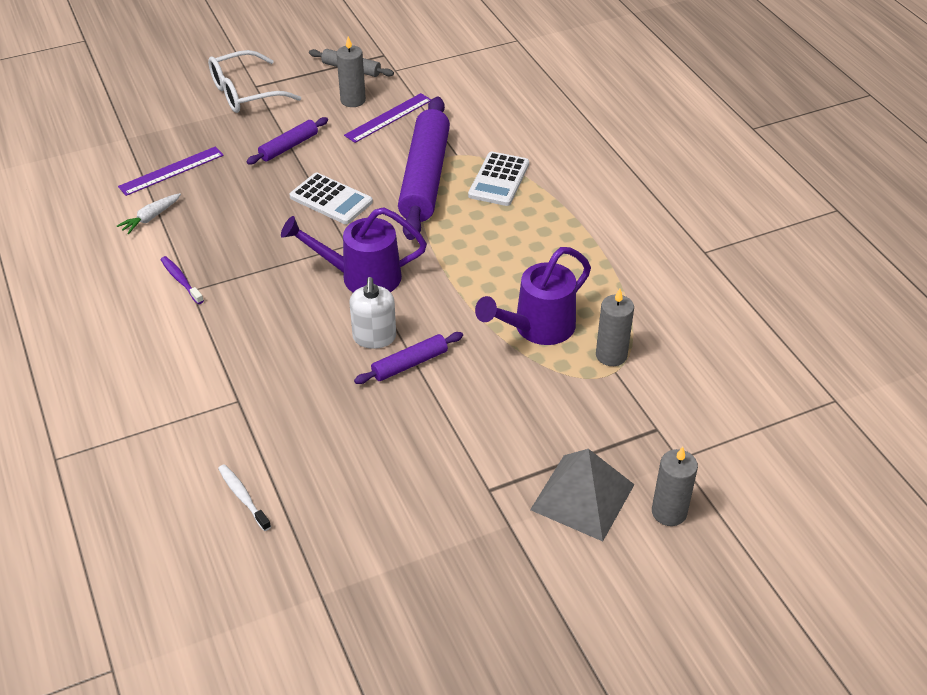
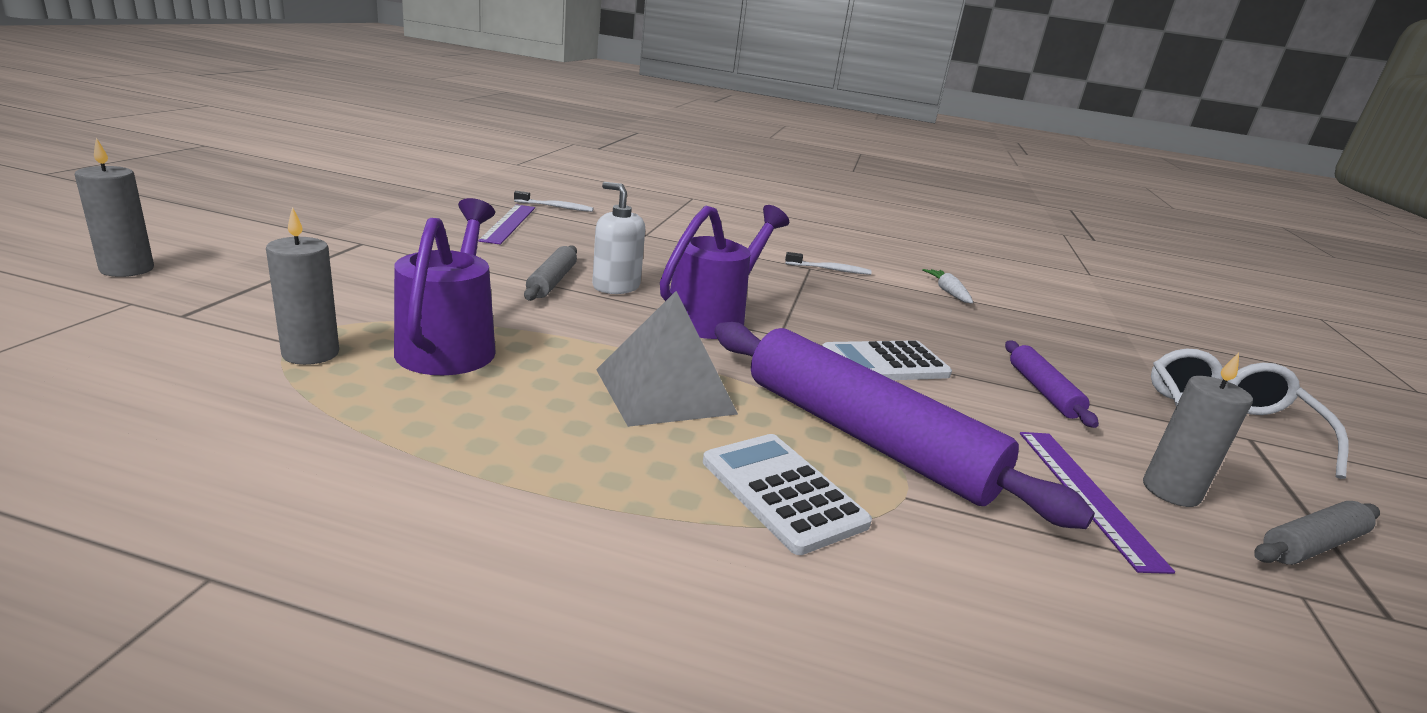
camera: 125 degrees right, 20 degrees down
(171, 171) = (1033, 324): purple ruler -> purple ruler (508, 223)
(181, 280) = (830, 269): purple toothbrush -> white toothbrush
(410, 364) = (552, 281): purple rolling pin -> grey rolling pin
(582, 497) = (251, 257): grey pyramid -> grey pyramid (664, 391)

